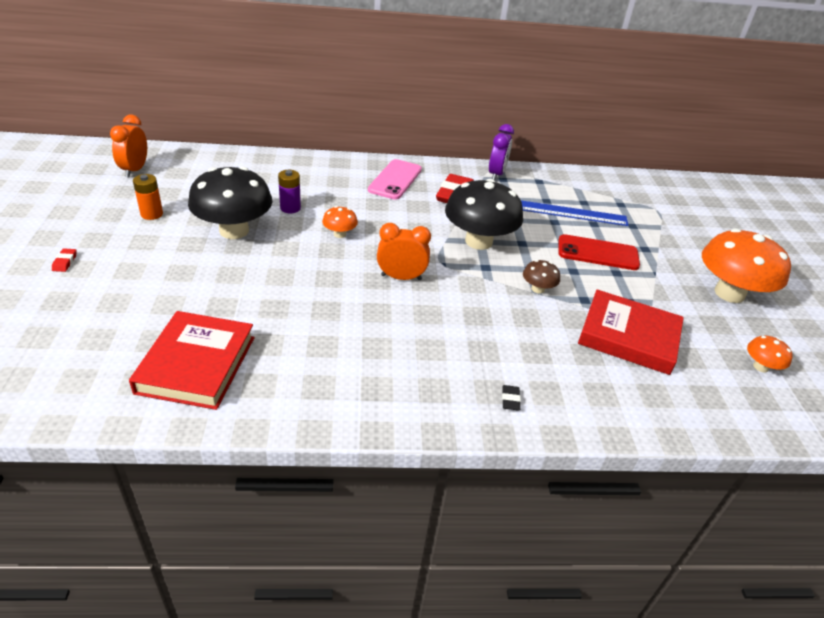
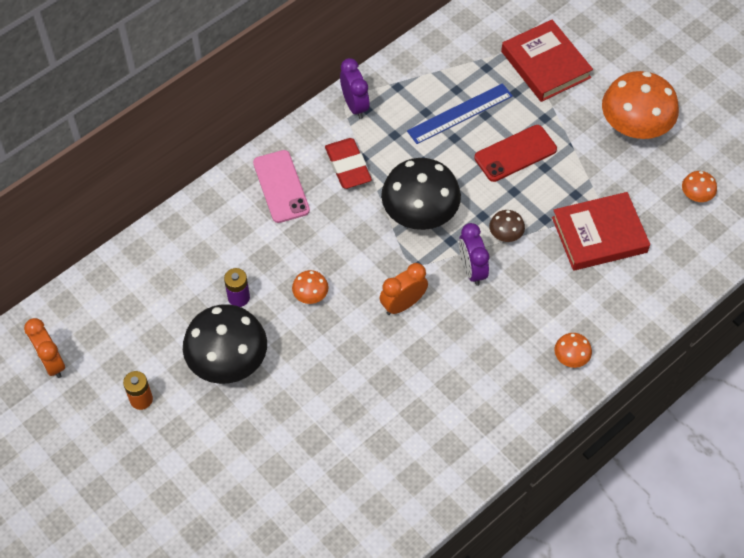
camera: 35 degrees left, 20 degrees up
(65, 262) = (149, 500): red eraser -> none
(196, 364) = (358, 498): red book -> red book (545, 64)
(483, 291) = (471, 270): none -> purple clock
(510, 400) = (571, 357): black eraser -> orange mushroom

